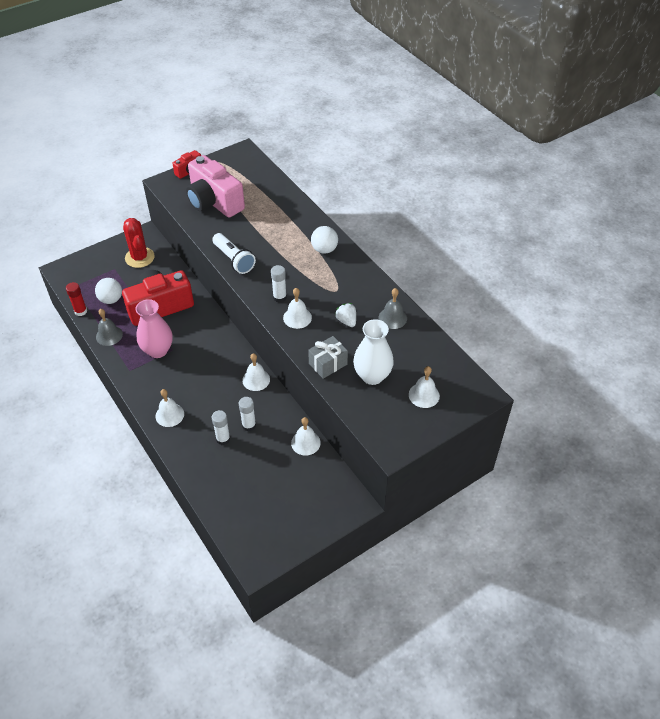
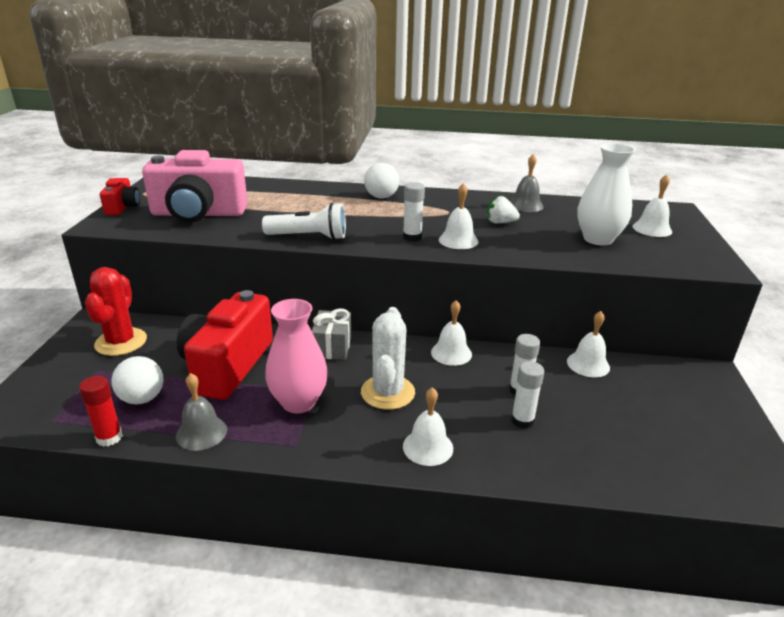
camera: 50 degrees left, 20 degrees down
(139, 257) = (121, 342): red cactus -> red cactus turned 75 degrees clockwise
(196, 376) = (387, 392): none -> white cactus
(328, 364) = (553, 251): grey gift -> grey gift (332, 347)

